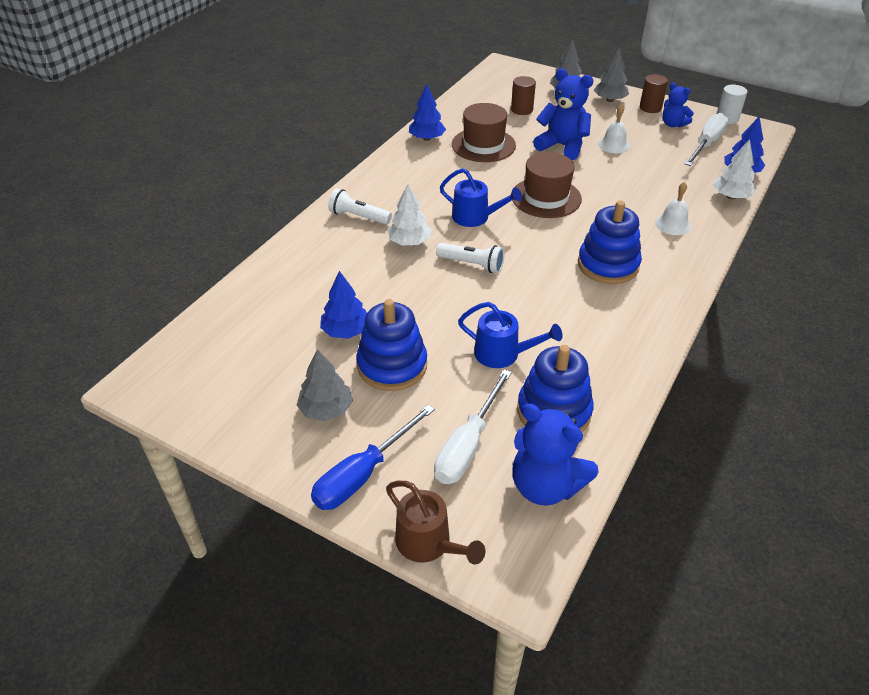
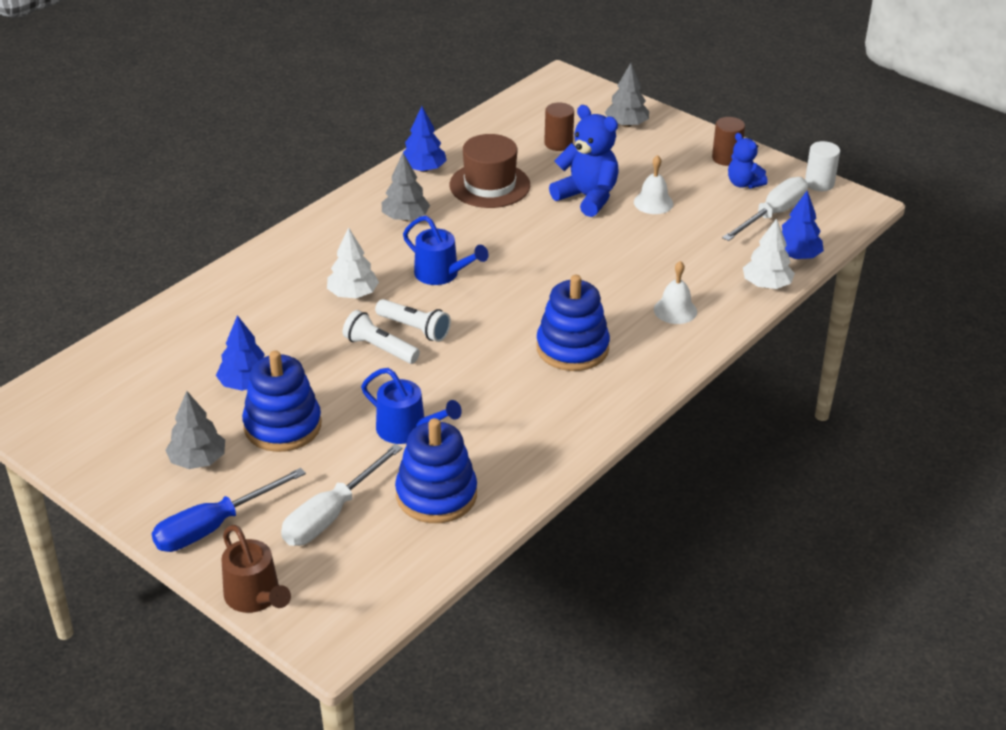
camera: 10 degrees right, 5 degrees down
(358, 217) = (305, 257): white flashlight -> white flashlight (380, 348)
(545, 485) = (395, 563): blue teddy bear -> none
(546, 197) = (536, 260): brown hat -> none
(610, 100) = (678, 142): grey tree -> grey tree (405, 218)

